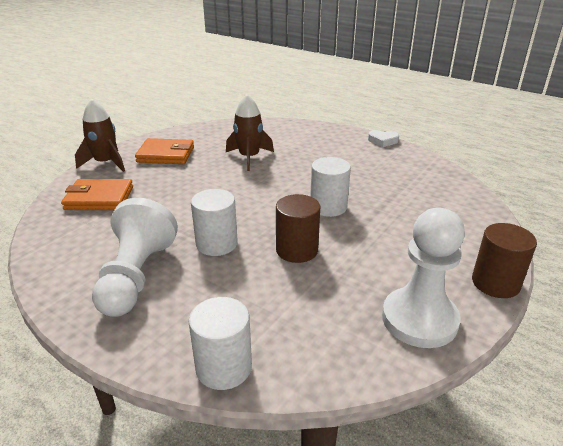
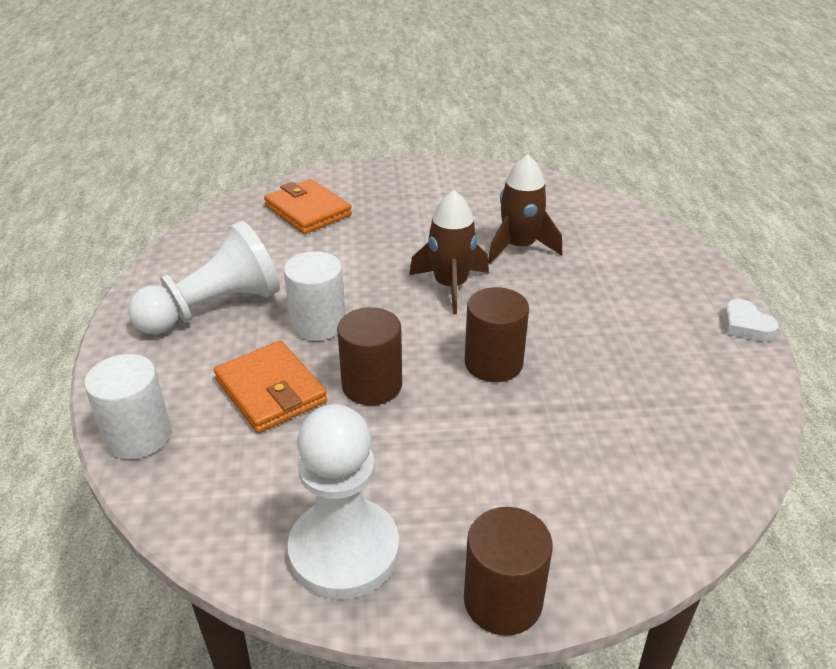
camera: 50 degrees right, 5 degrees up
(106, 163) = (372, 174): brown rocket -> brown rocket (451, 286)
(166, 155) = (440, 194): orange wallet -> orange wallet (271, 391)
(328, 207) = (493, 363): white cylinder -> brown cylinder

